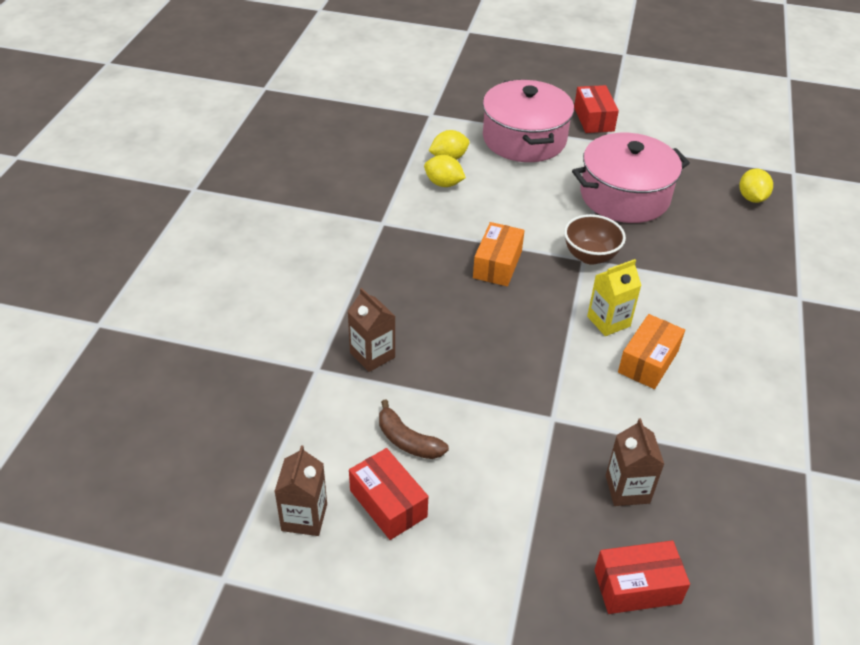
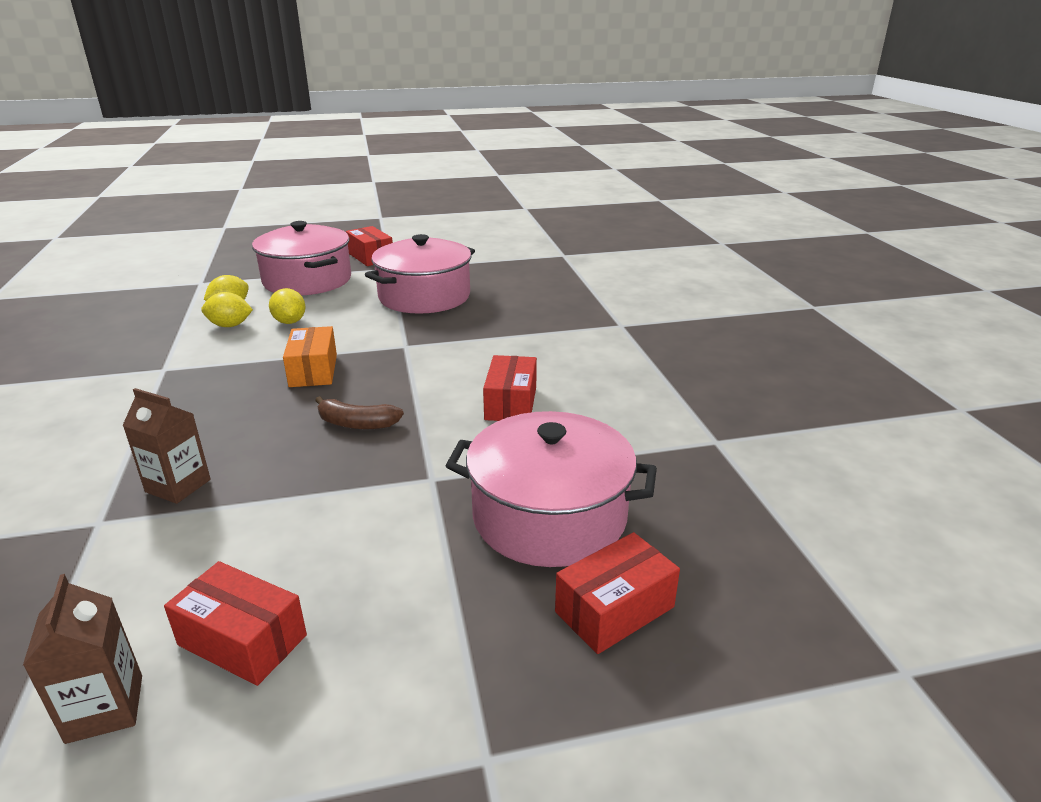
camera: 25 degrees left, 15 degrees down
(407, 441) = (252, 558): brown banana -> brown banana (357, 424)
(590, 256) = (411, 342): brown bowl -> none
(608, 321) = (454, 384): yellow carton -> none
(627, 489) = (549, 516): brown carton -> pink pot
(648, 361) = (511, 403): orange box -> red box
(751, 198) = (539, 275): yellow lemon -> yellow lemon (290, 322)

